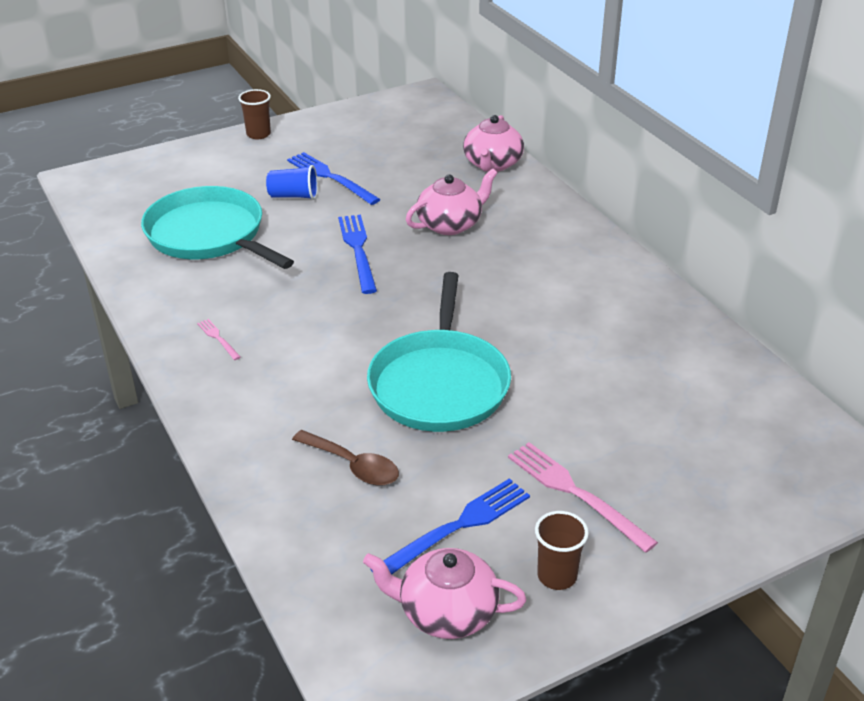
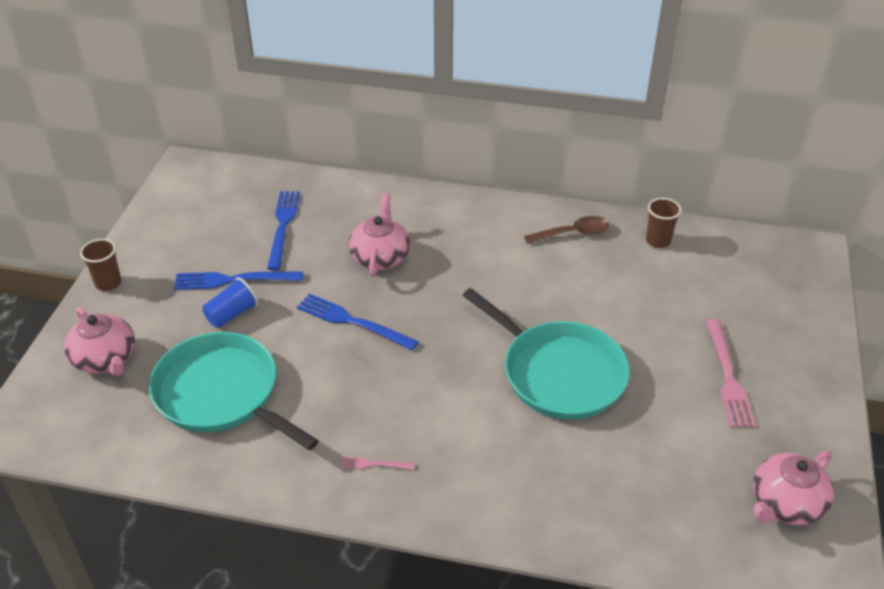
camera: 50 degrees left, 5 degrees up
(209, 235) = (222, 394): turquoise pan -> turquoise pan turned 45 degrees clockwise
(353, 465) = (603, 469): brown spoon -> brown spoon (573, 233)
(457, 527) = (712, 452): blue fork -> blue fork (283, 226)
(492, 164) = (331, 192): pink teapot -> pink teapot (105, 359)
(557, 576) = (793, 431): brown cup -> brown cup (658, 241)
(576, 493) = (727, 376): pink fork -> pink fork turned 90 degrees counterclockwise

